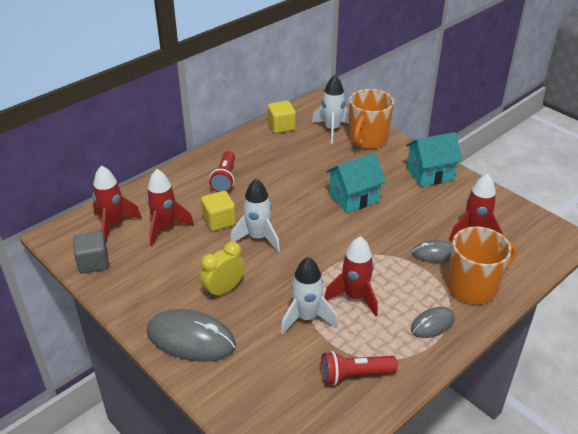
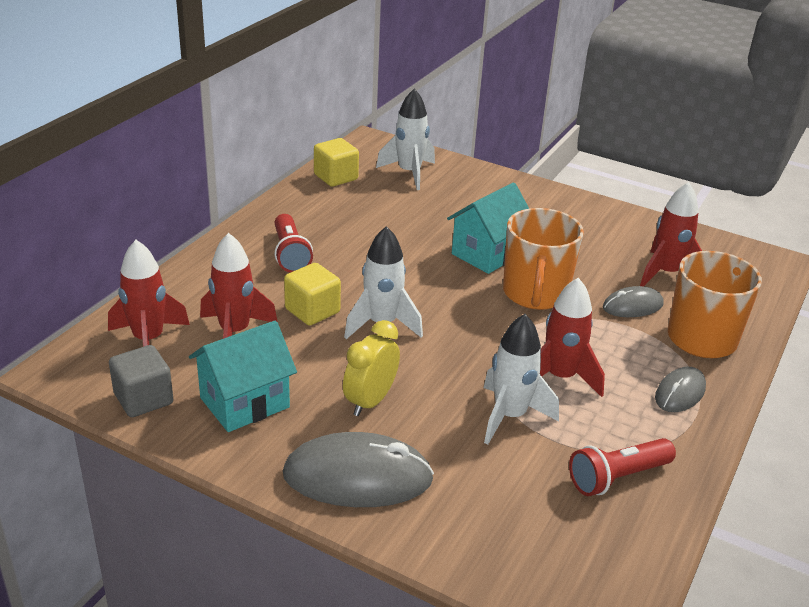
camera: 20 degrees left, 5 degrees down
(367, 139) = (464, 179): orange mug -> orange mug (535, 294)
(430, 174) = (570, 211): turquoise house -> turquoise house (245, 403)

